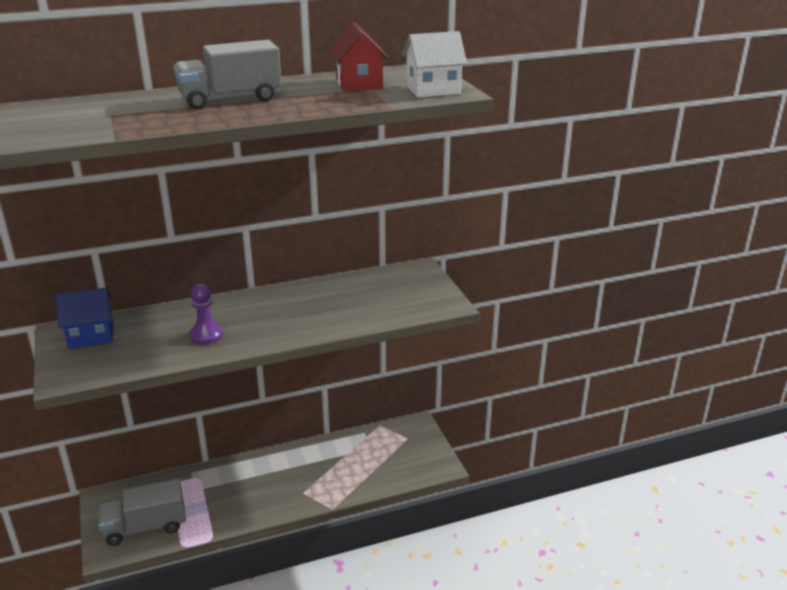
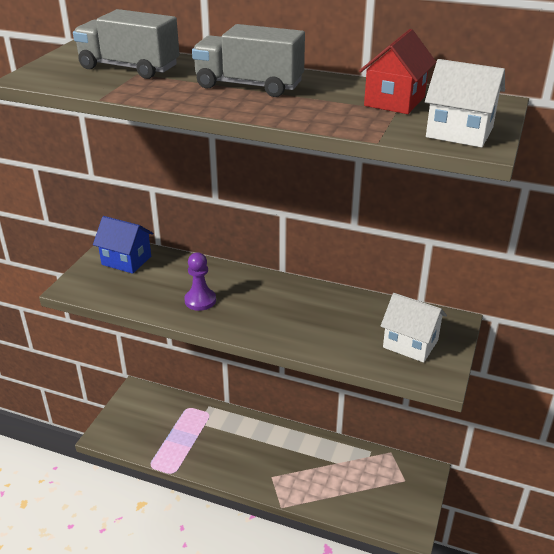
camera: 40 degrees right, 5 degrees up
(145, 527) = (141, 432): grey truck -> grey truck (129, 68)
(407, 294) = (410, 344): none -> white house

